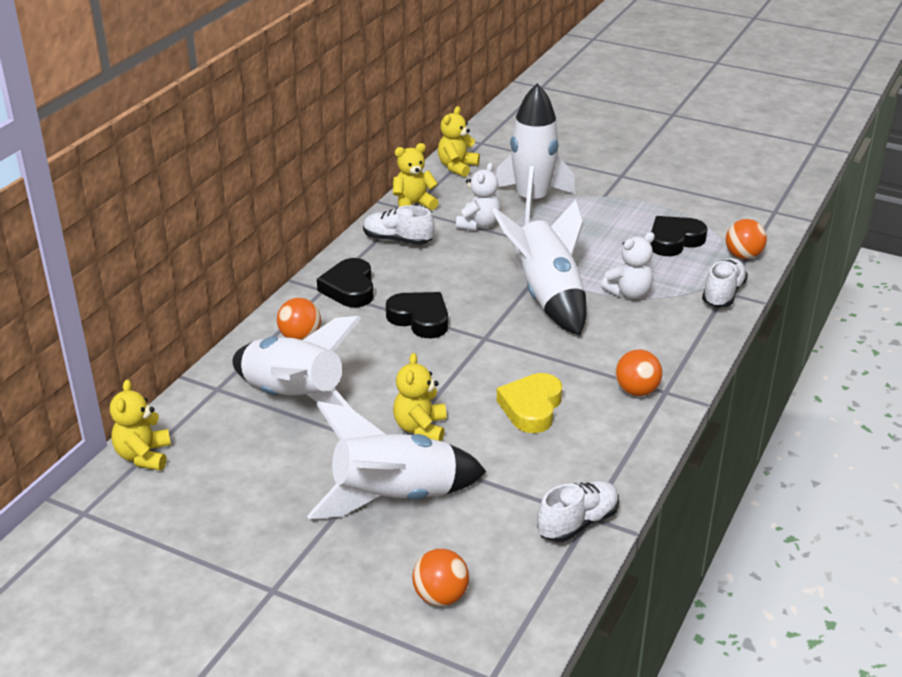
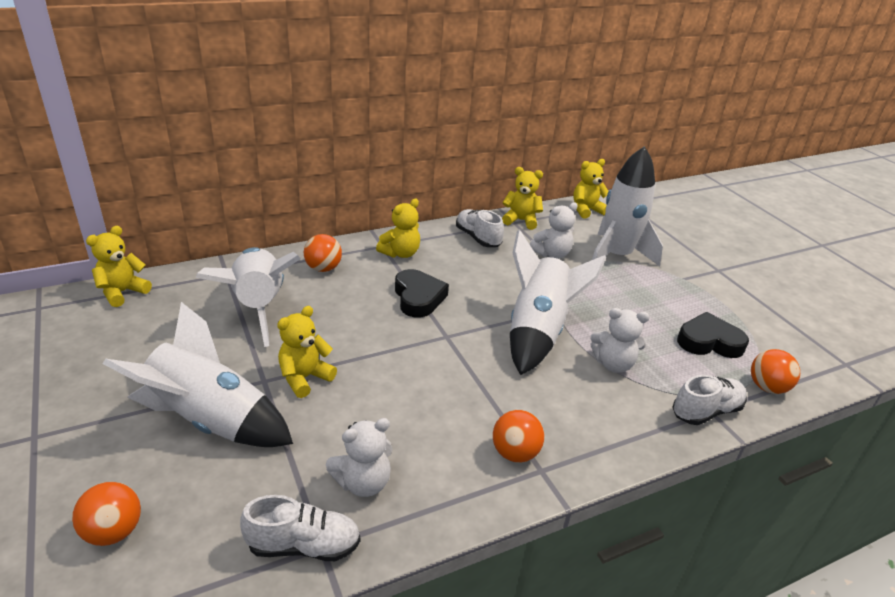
camera: 35 degrees right, 0 degrees up
(349, 288) = (400, 253): black heart -> yellow teddy bear
(531, 407) = (407, 412): yellow heart -> none
(563, 467) = (363, 482): none -> white teddy bear

